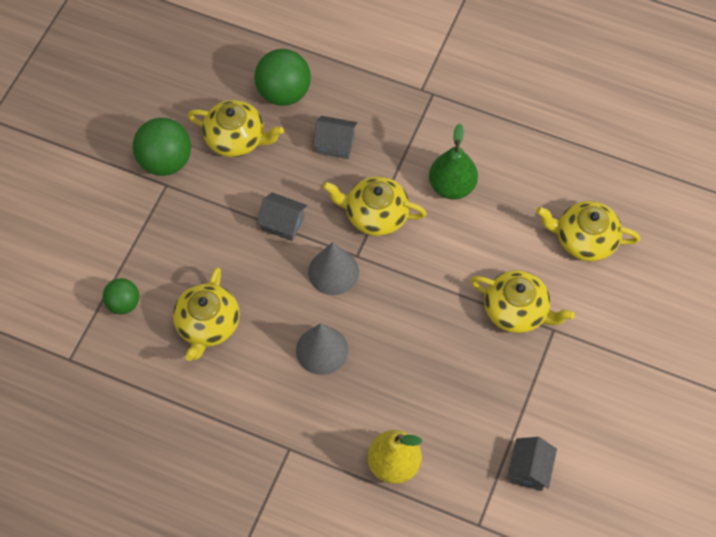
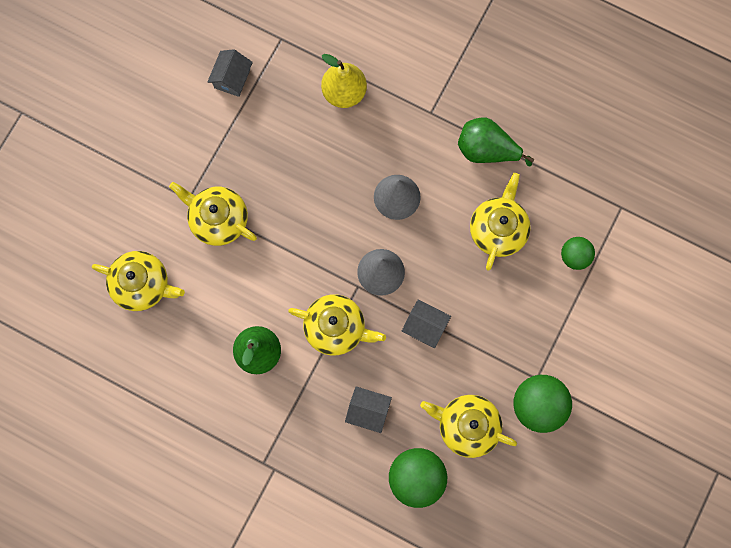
camera: 175 degrees left, 15 degrees up
(222, 410) = (486, 150): none -> green pear

